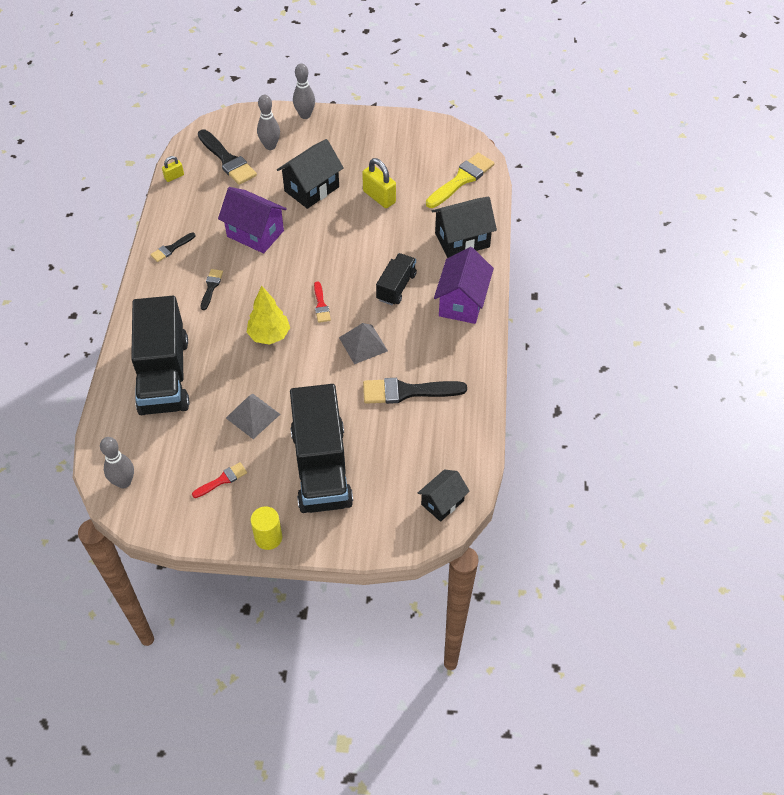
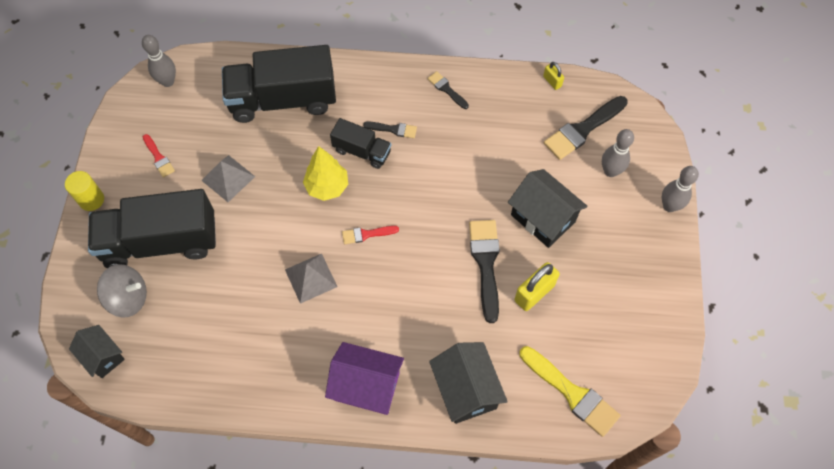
camera: 90 degrees right, 10 degrees up
(255, 233) = (470, 165): purple house -> none
(381, 488) = (128, 298): none -> grey spinning top
(396, 287) = (391, 312): black truck -> black truck (362, 151)
(407, 391) = (244, 323): black brush -> black brush (486, 264)

